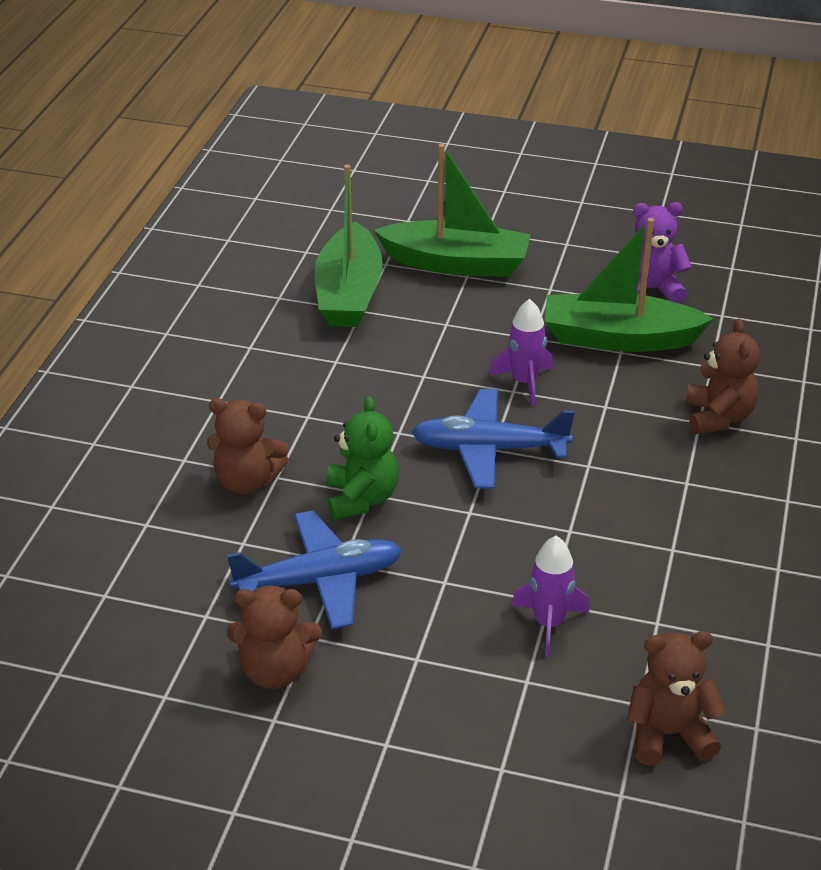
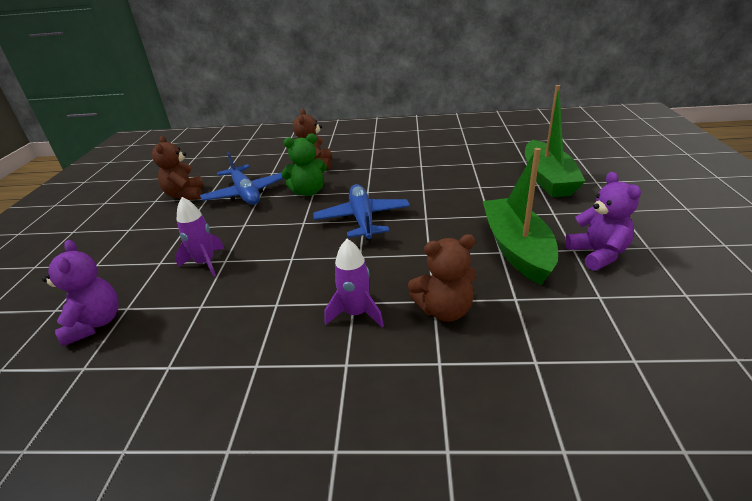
camera: 80 degrees right, 5 degrees down
(349, 293) = (485, 157): green boat -> none
(524, 382) = (437, 220): purple rocket -> purple rocket (356, 313)
(668, 734) = (95, 324): brown teddy bear -> purple teddy bear

